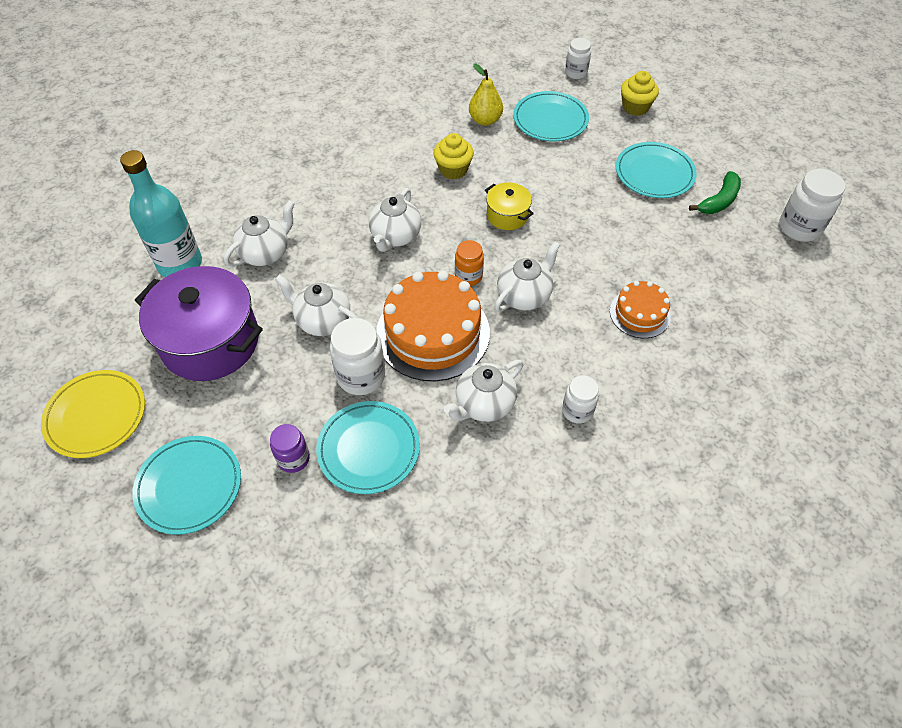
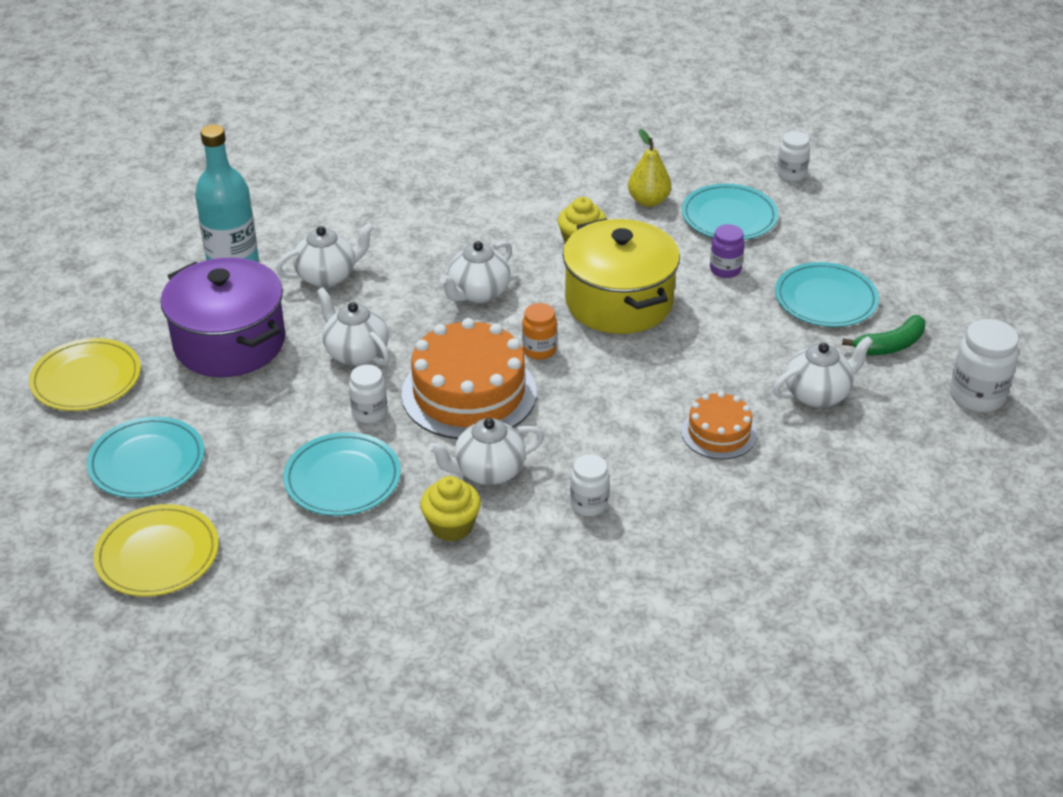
camera: 20 degrees right, 15 degrees down
(241, 583) = (157, 554): none -> yellow plate
(293, 459) = (261, 466): purple jar -> purple jar (725, 269)
(361, 376) = (369, 413): white jar -> white jar, size x0.63
(507, 215) = (619, 302): yellow pot -> yellow pot, size x2.07
(524, 295) = (592, 383): white teapot -> white teapot (817, 394)
(635, 107) = (845, 225): yellow cupcake -> yellow cupcake (451, 526)

